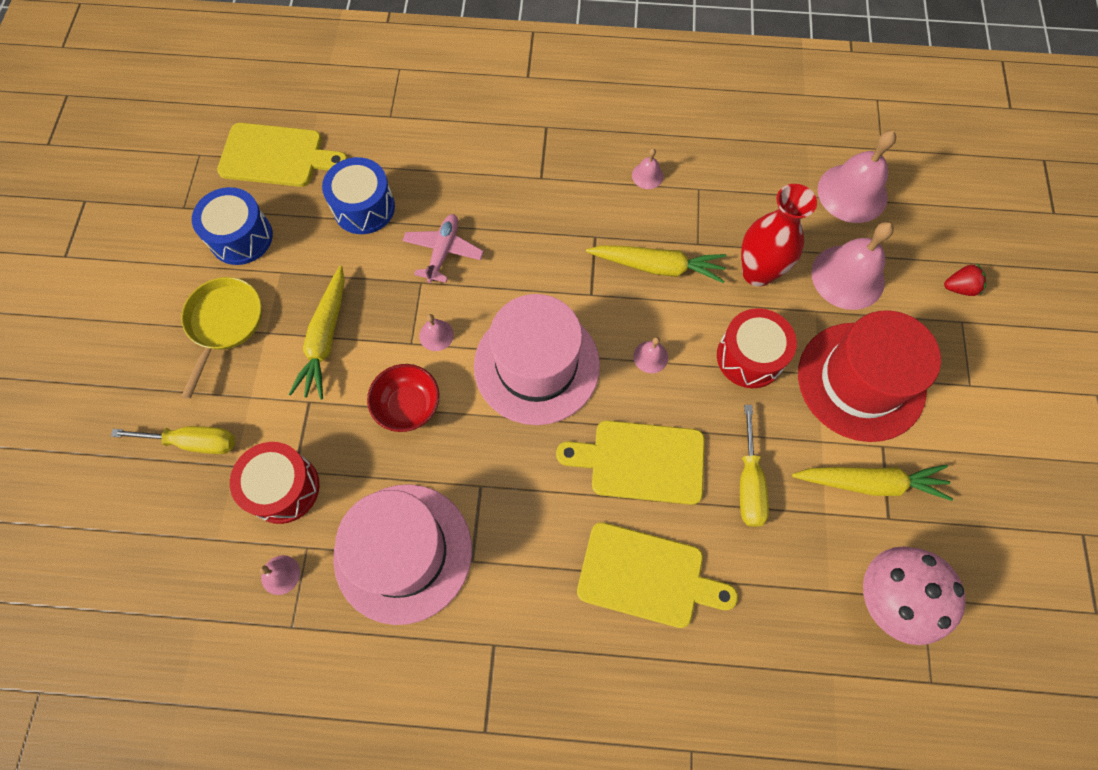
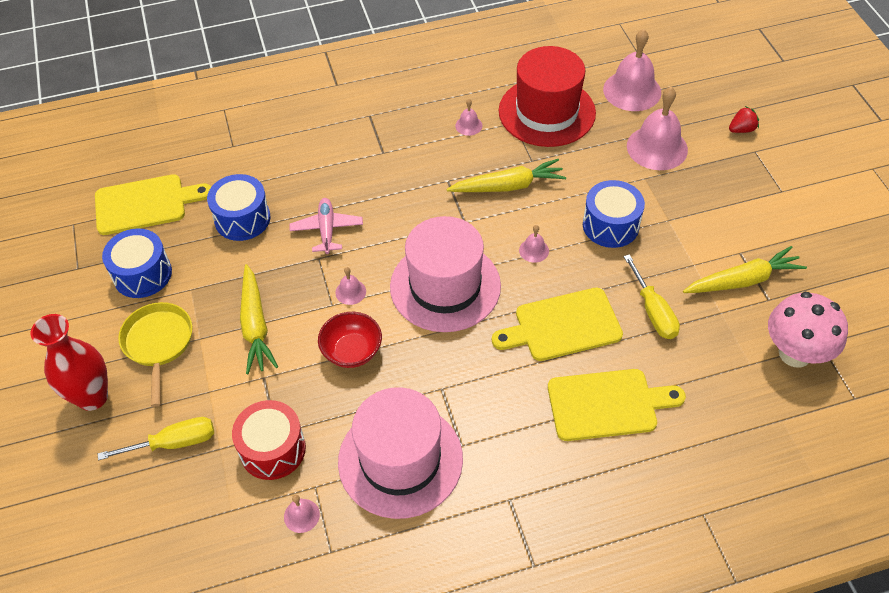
camera: 20 degrees left, 15 degrees down
(749, 357) = (610, 225): red drum -> blue drum
(757, 273) = (587, 166): red vase -> red vase (92, 397)
(861, 381) = (702, 214): red hat -> red hat (547, 112)

